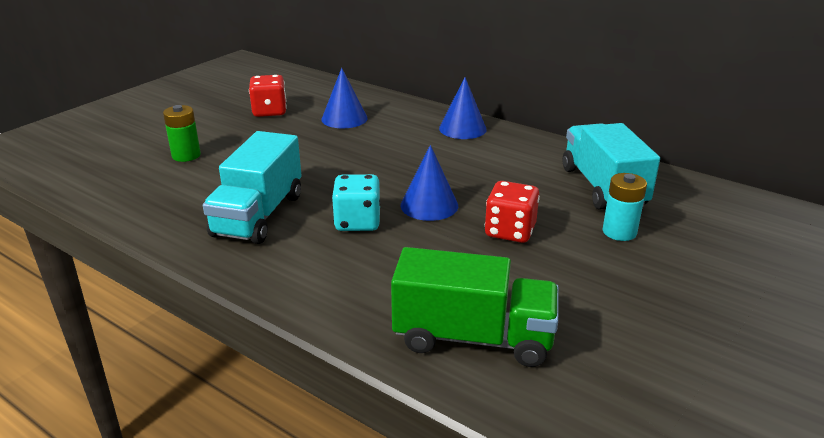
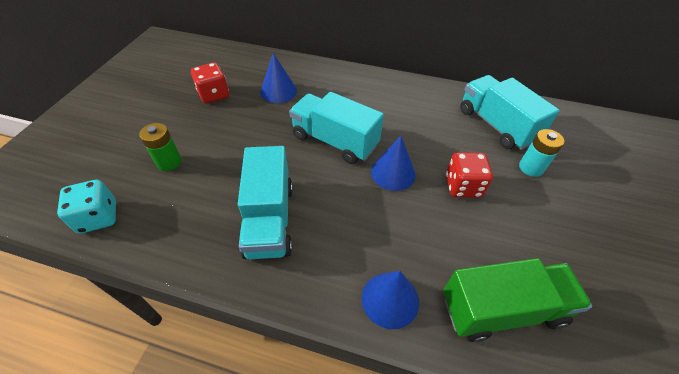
camera: 20 degrees left, 20 degrees up
(357, 222) = (351, 206): turquoise dice -> turquoise dice (98, 217)
(379, 168) = (335, 141): none -> turquoise truck
(462, 129) = (371, 85): blue cone -> blue cone (390, 299)

